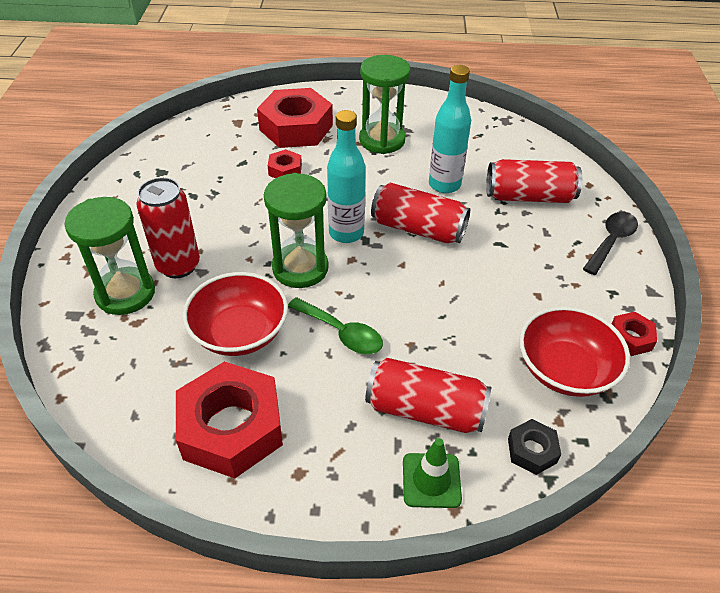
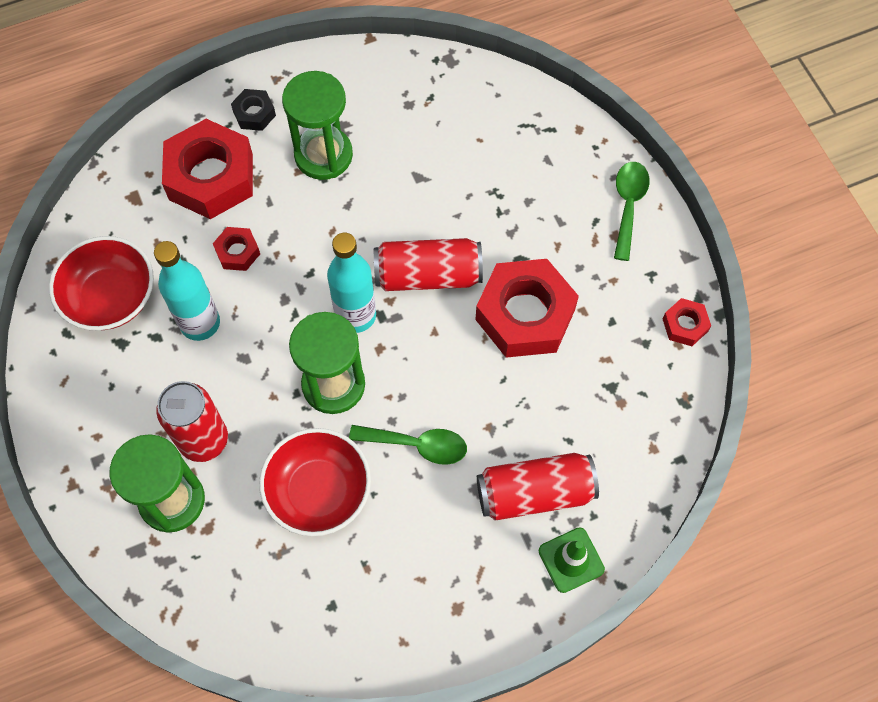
camera: 25 degrees left, 20 degrees up
(232, 428) = (373, 595): red nut -> red nut (525, 314)
(444, 185) = (426, 197): turquoise bottle -> turquoise bottle (200, 323)
(529, 197) = (523, 176): red can -> none
(532, 450) = (642, 490): black nut -> black nut (254, 113)
(565, 369) = (639, 390): red bowl -> red bowl (110, 297)
(611, 241) = (628, 205): black spoon -> green spoon

